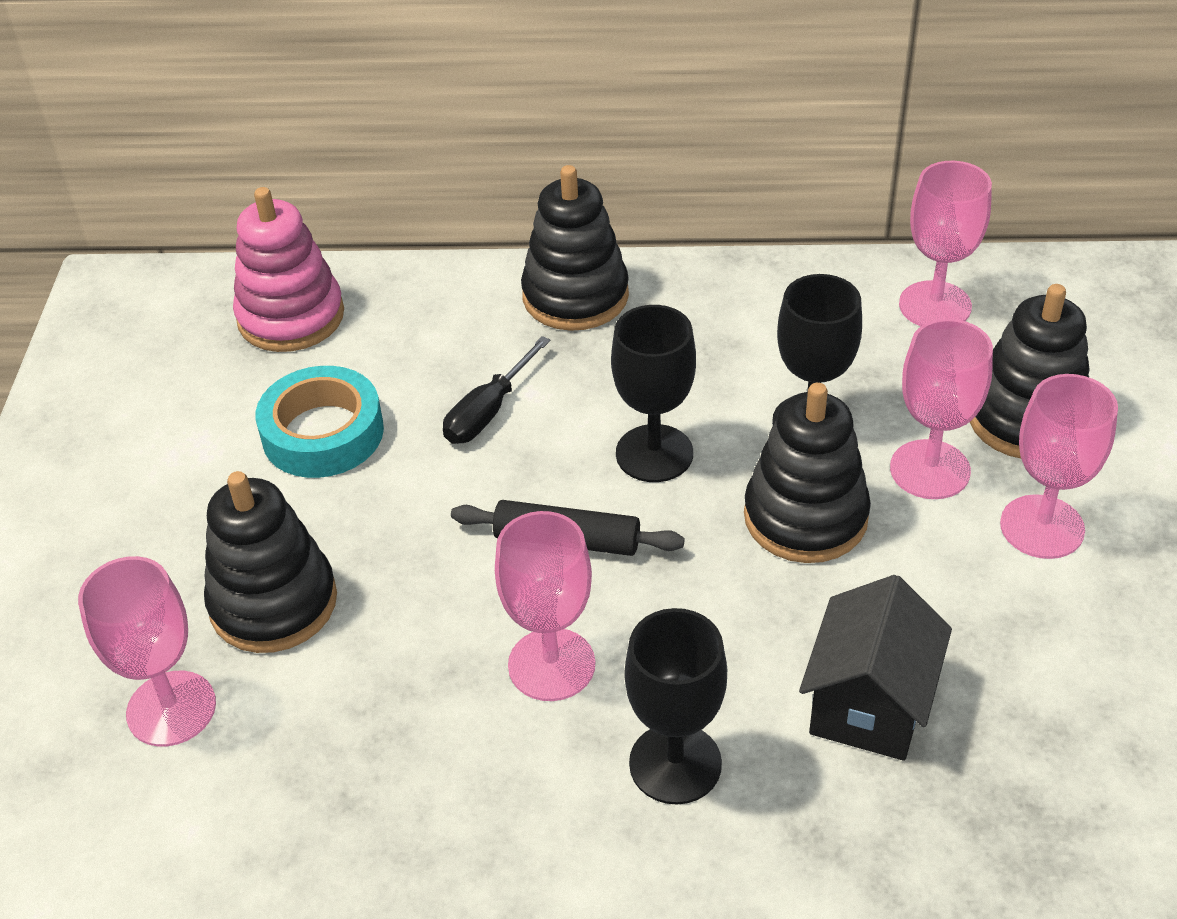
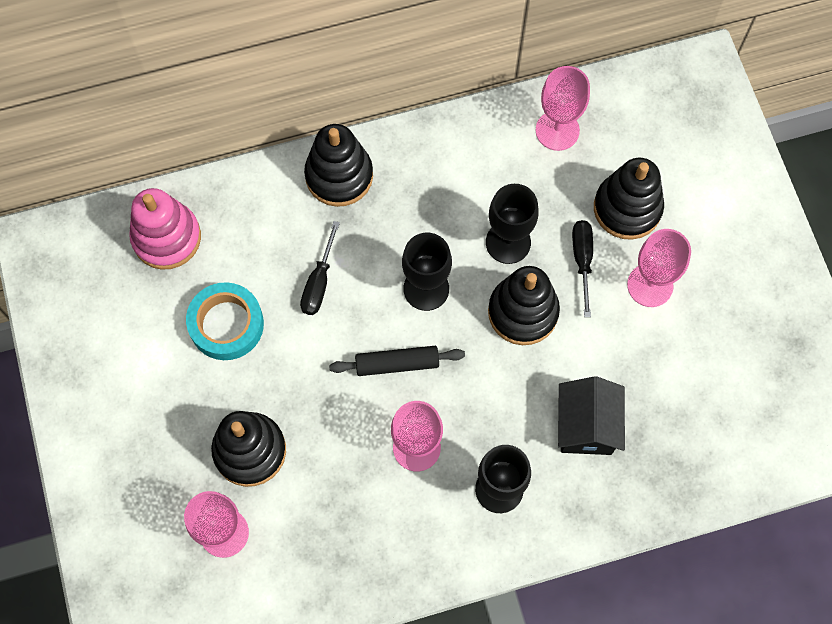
camera: 20 degrees left, 25 degrees up
(930, 470) = (582, 260): pink goblet -> black screwdriver

